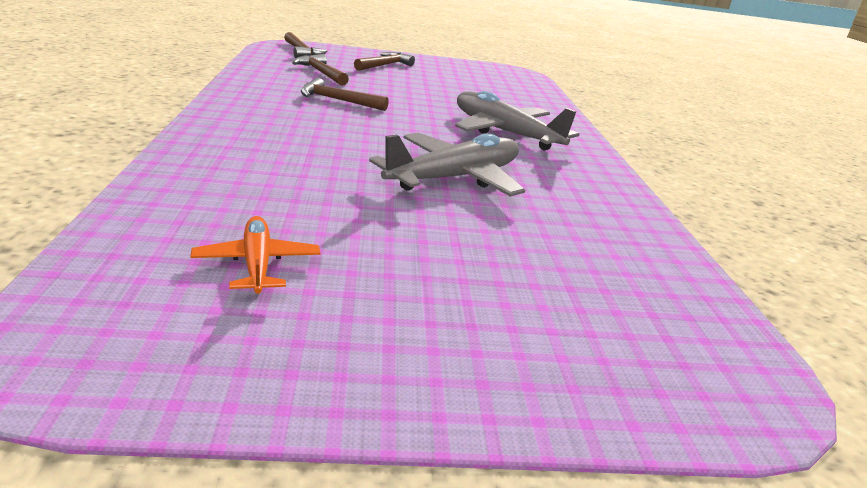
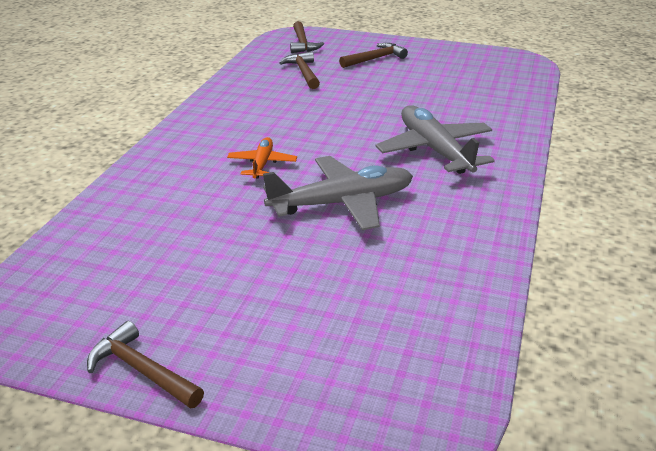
camera: 25 degrees right, 5 degrees up
(257, 264) = (137, 273): orange plane -> orange plane (262, 164)
(338, 100) = (297, 109): brown hammer -> brown hammer (142, 370)

